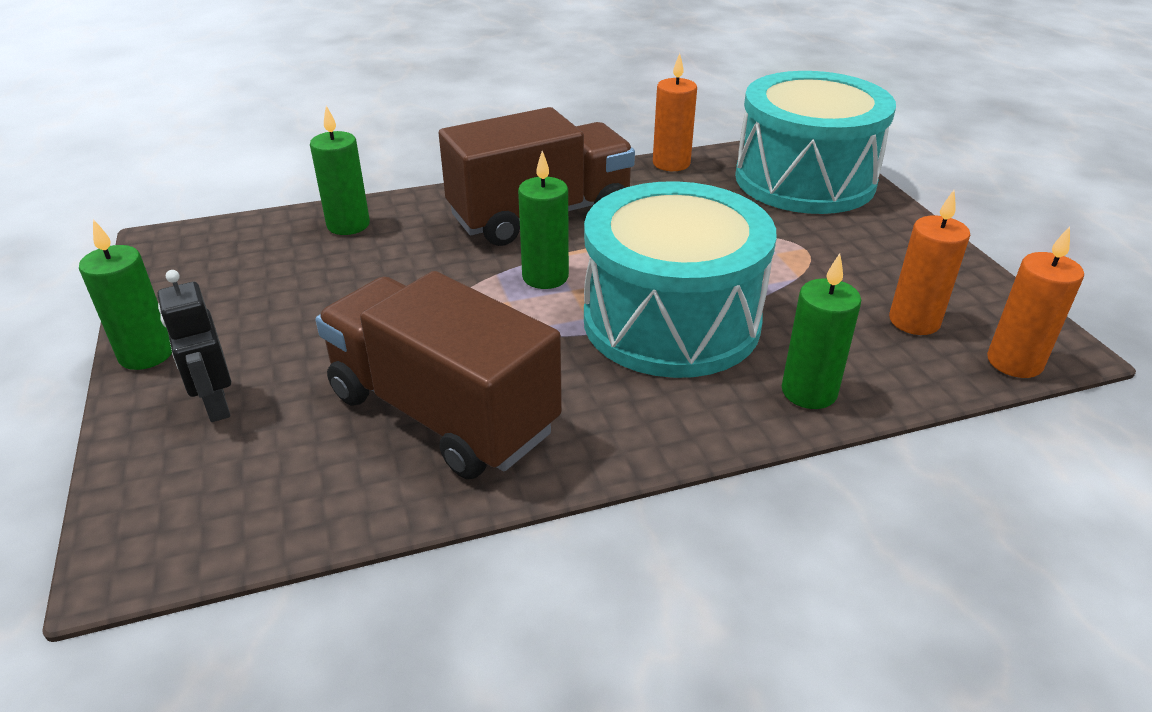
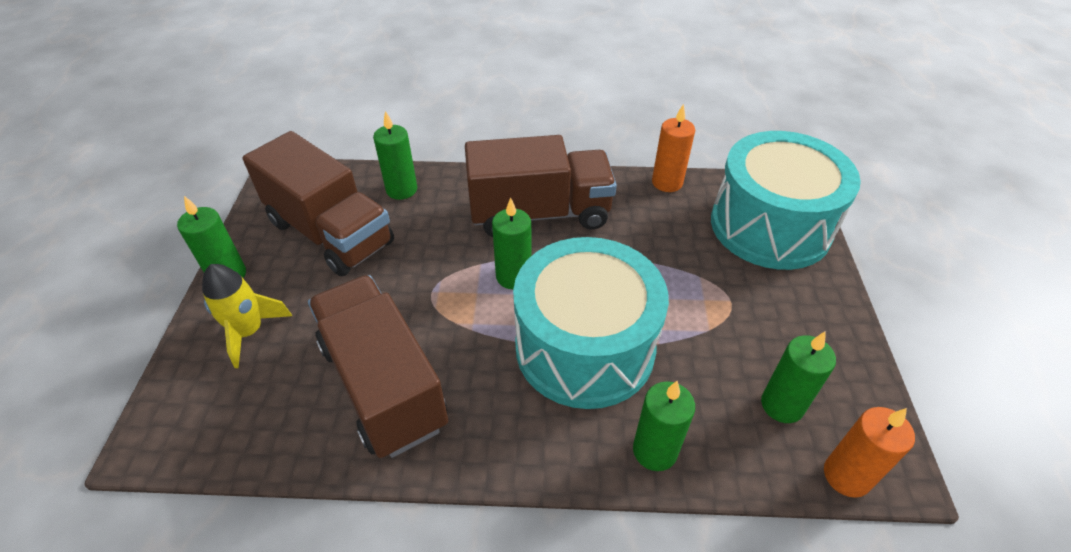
camera: 20 degrees right, 10 degrees up
(216, 404) = (249, 332): black robot -> yellow rocket
(275, 283) = (330, 233): none -> brown truck
(914, 321) = (782, 405): orange candle -> green candle

